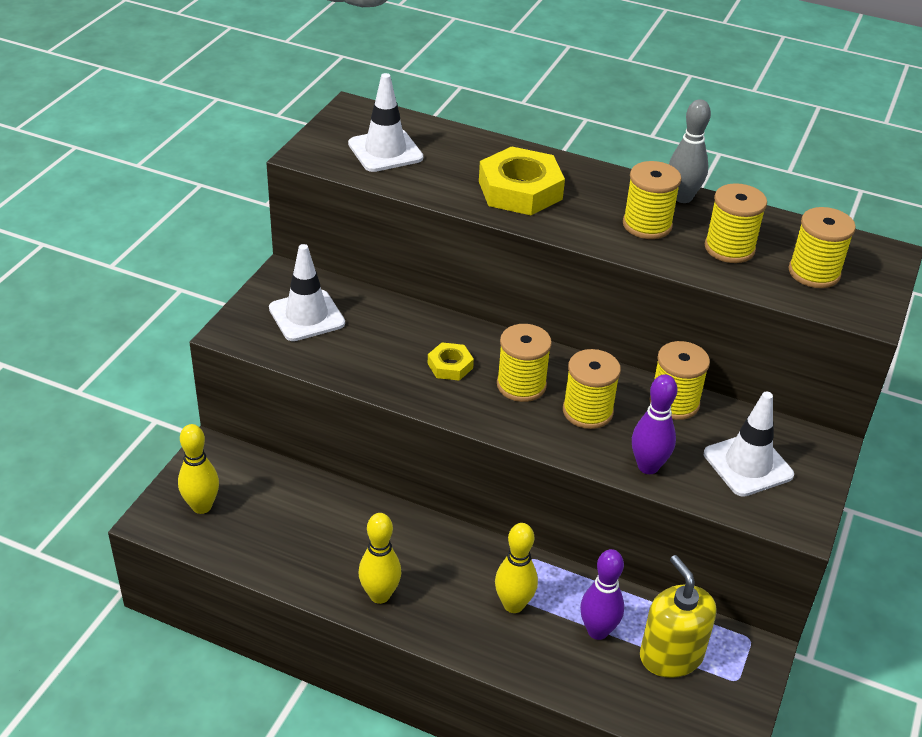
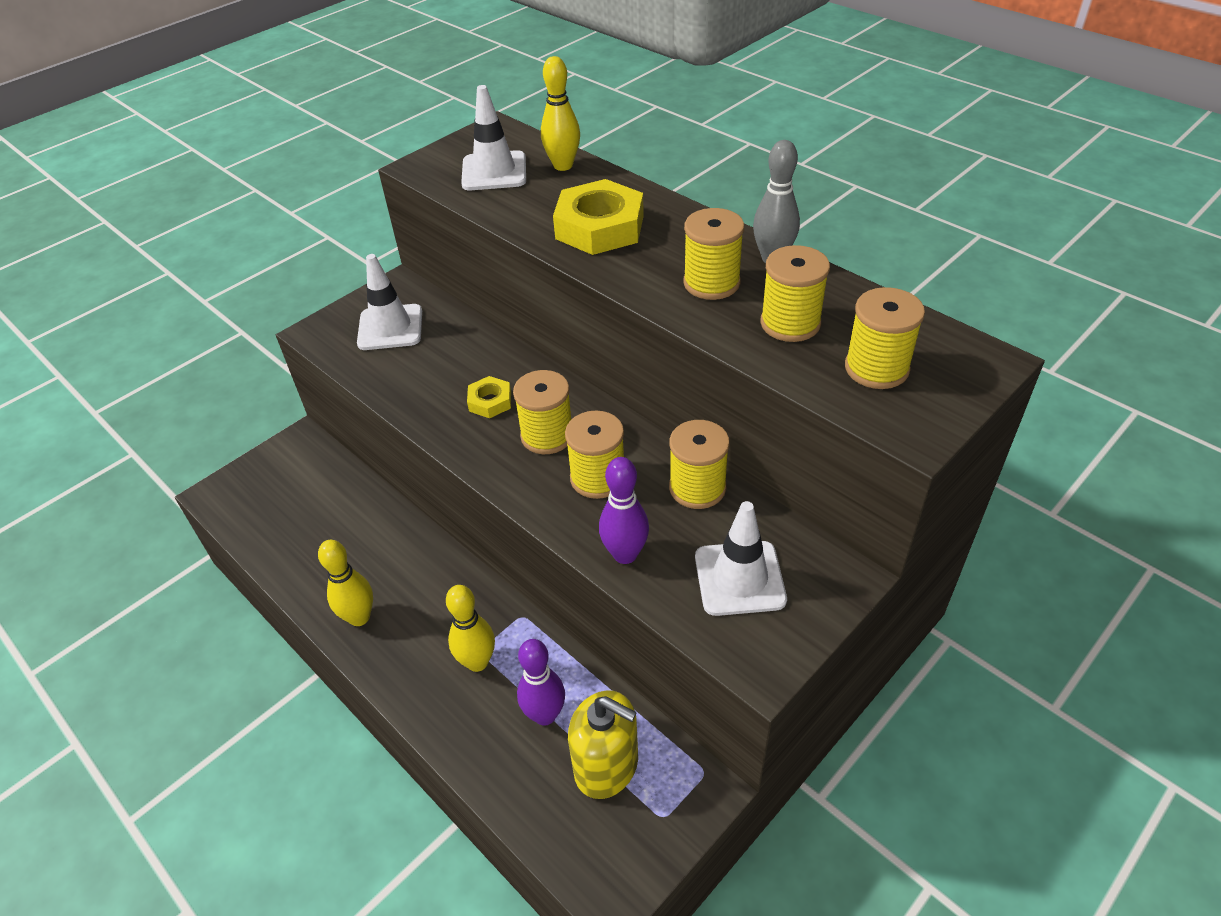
camera: 25 degrees right, 5 degrees up
(201, 506) = (261, 491): yellow bowling pin -> yellow bowling pin (563, 166)
(671, 655) = (606, 765): yellow soap dispenser -> yellow soap dispenser turned 120 degrees clockwise

